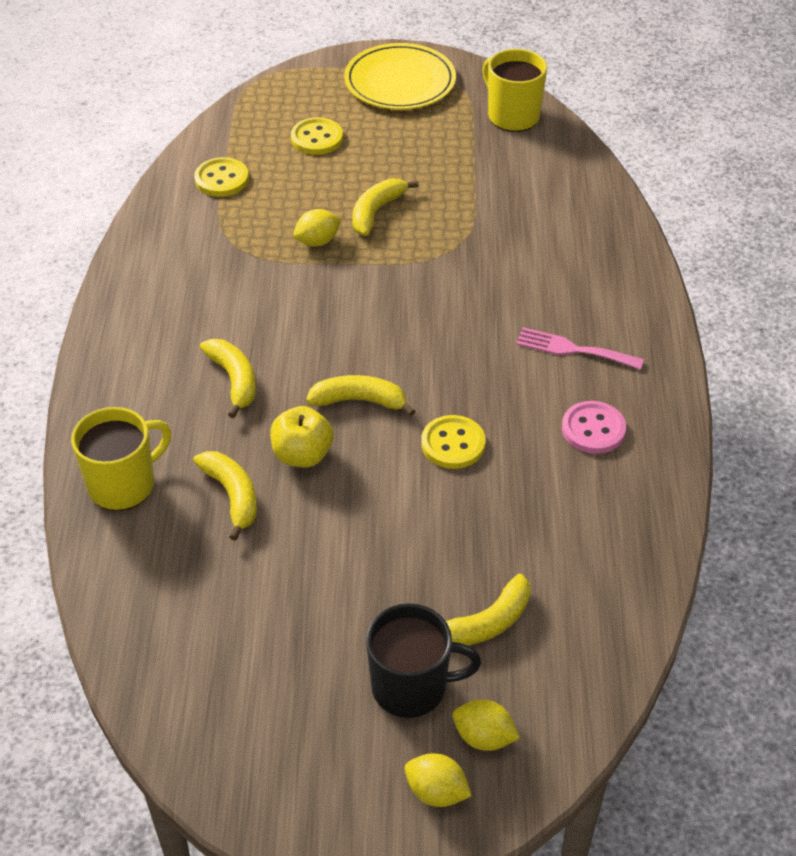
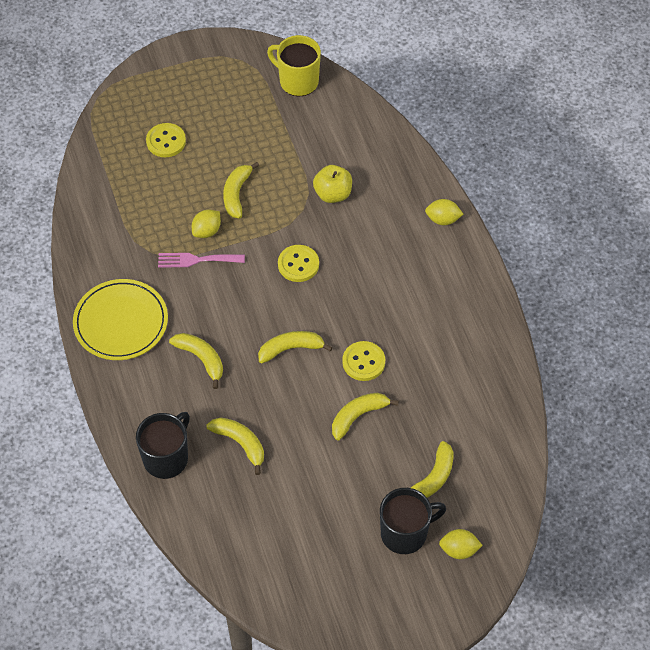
camera: 20 degrees left, 10 degrees up
(123, 484) = (166, 458): yellow mug -> black mug
(221, 179) = (114, 197): yellow button -> yellow button (298, 264)
(302, 455) = (271, 400): yellow apple -> yellow apple (333, 194)
(400, 82) = (204, 72): yellow plate -> yellow plate (121, 322)
(413, 509) = (358, 416): none -> yellow banana
(436, 792) = (445, 591): yellow lemon -> yellow lemon (443, 219)
(573, 349) = (412, 267): pink fork -> pink fork (196, 260)
(593, 429) = (447, 324): pink button -> none

